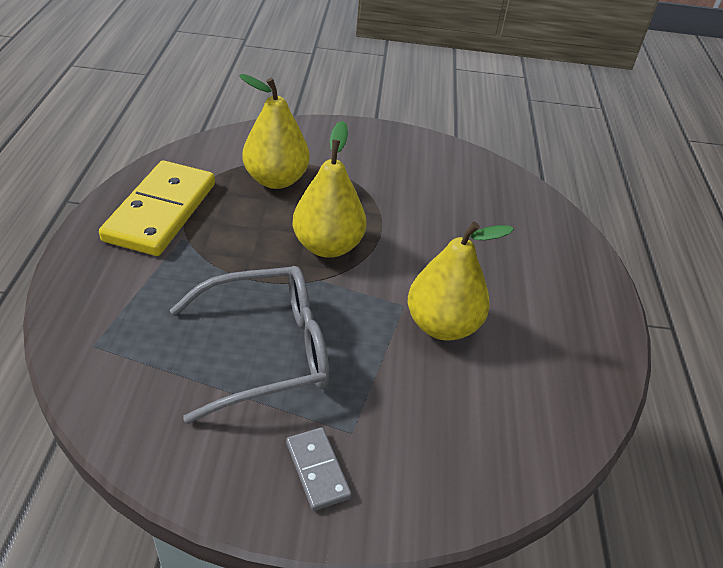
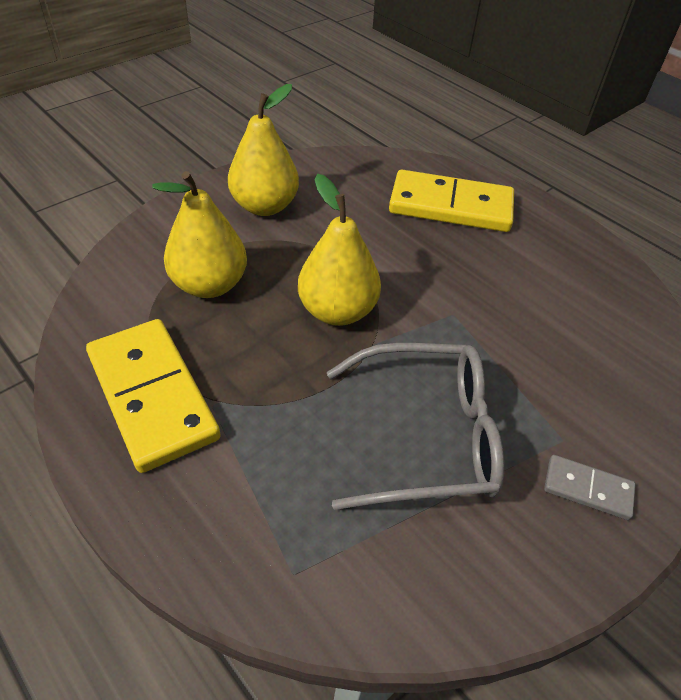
camera: 45 degrees left, 5 degrees up
(267, 351) = (426, 436): grey glasses -> grey glasses turned 60 degrees clockwise
(442, 325) = (496, 308): yellow pear -> yellow pear (265, 206)
(522, 243) = (450, 206): none -> yellow domino

